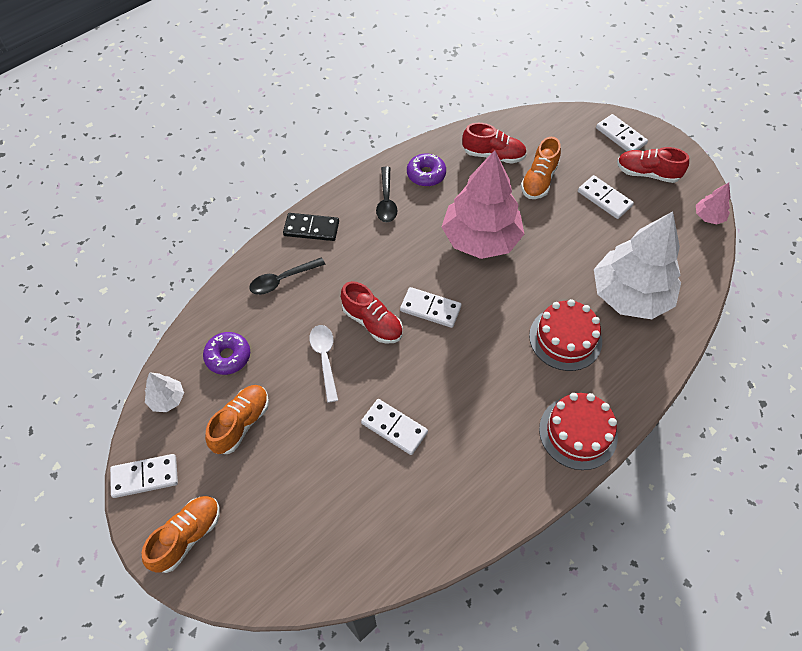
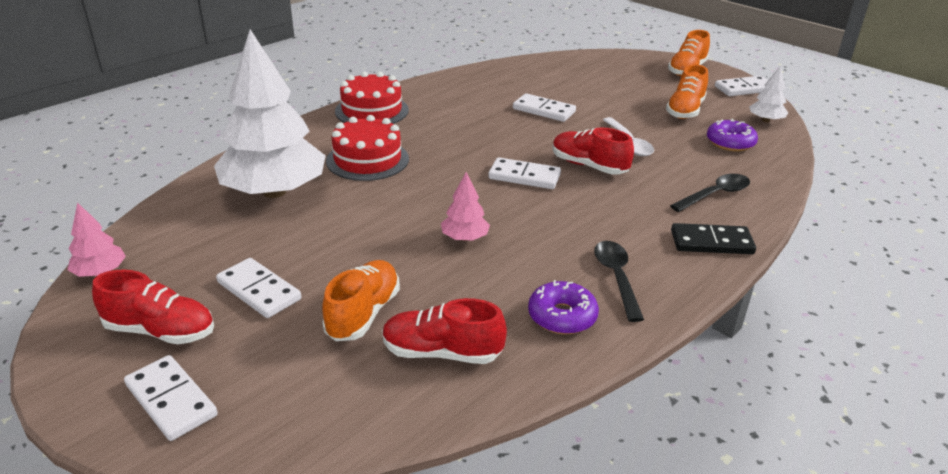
camera: 175 degrees right, 25 degrees down
(480, 239) = (465, 238): pink tree -> pink tree, size x0.42

